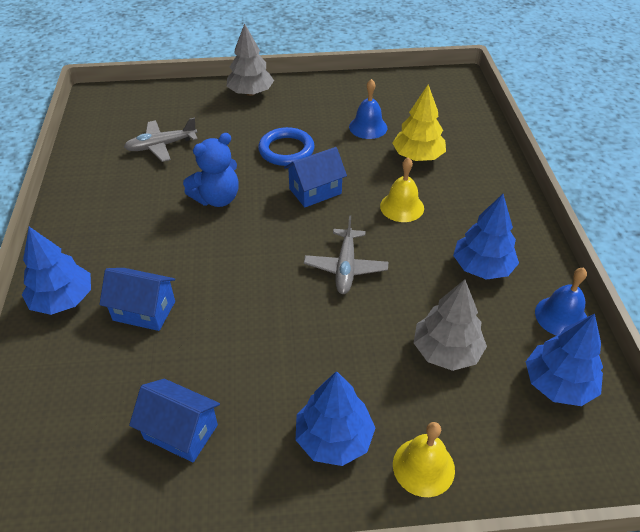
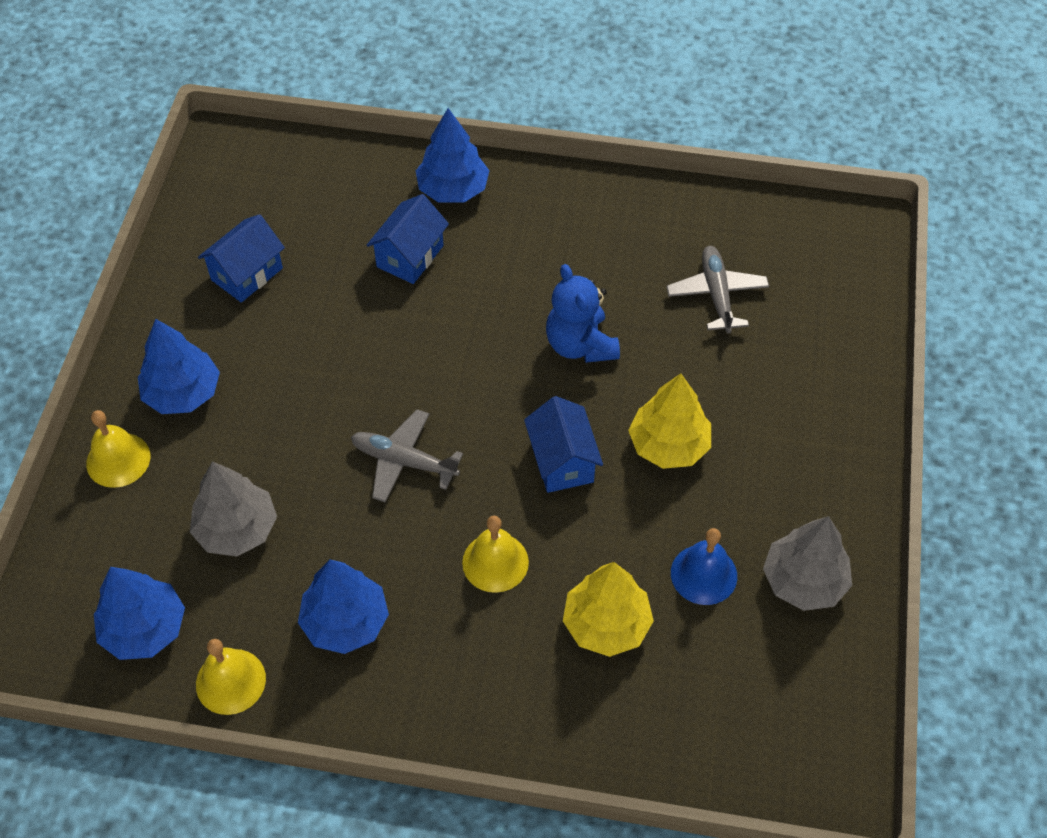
camera: 105 degrees right, 10 degrees up
(250, 93) = (841, 425): grey tree -> grey tree (804, 581)
(286, 150) = (668, 445): blue ring -> yellow tree
(561, 316) = (230, 681): blue bell -> yellow bell

